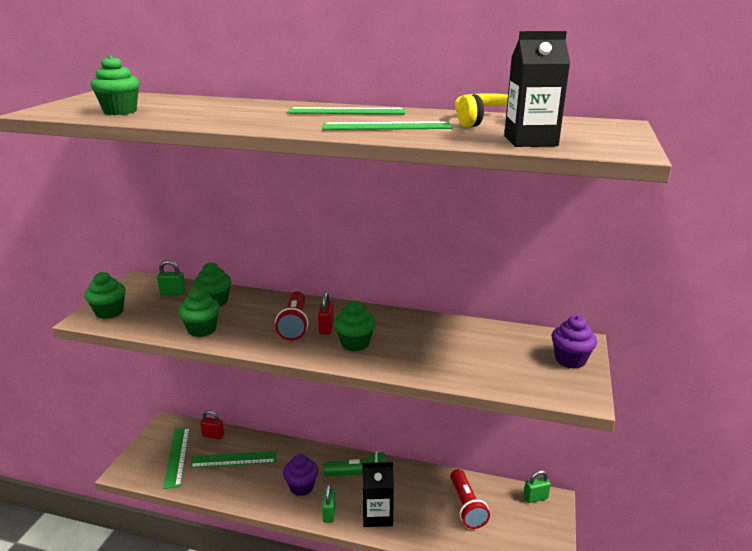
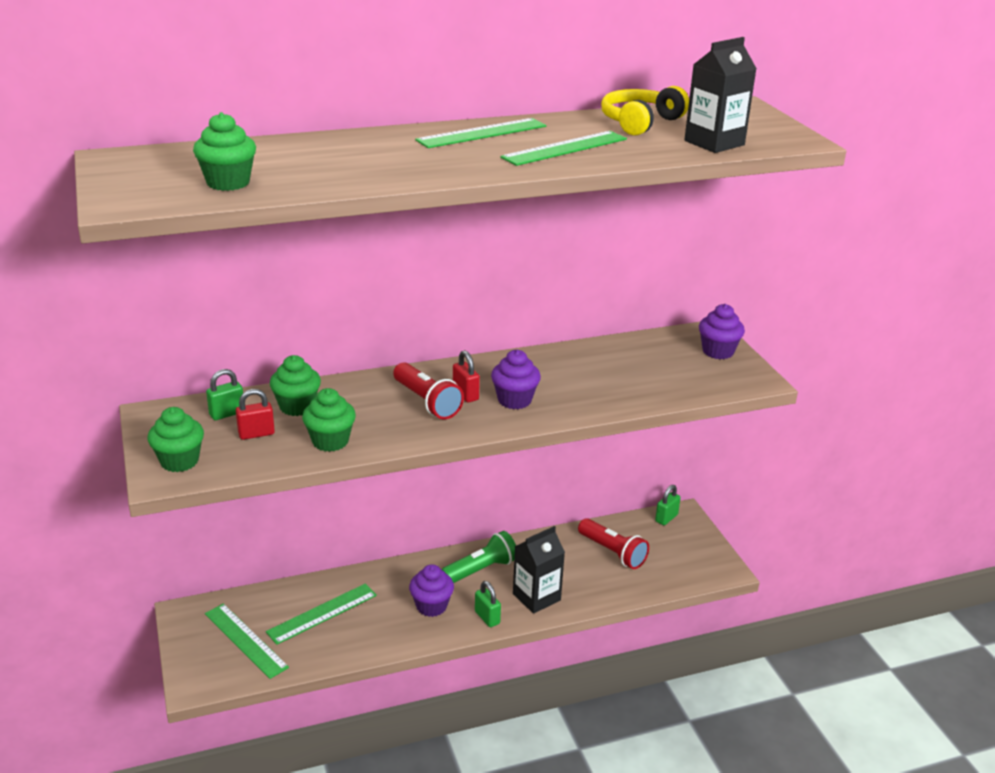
camera: 35 degrees left, 5 degrees up
(213, 435) = (265, 600): red padlock -> red padlock (256, 434)
(355, 343) = (514, 400): green cupcake -> purple cupcake

